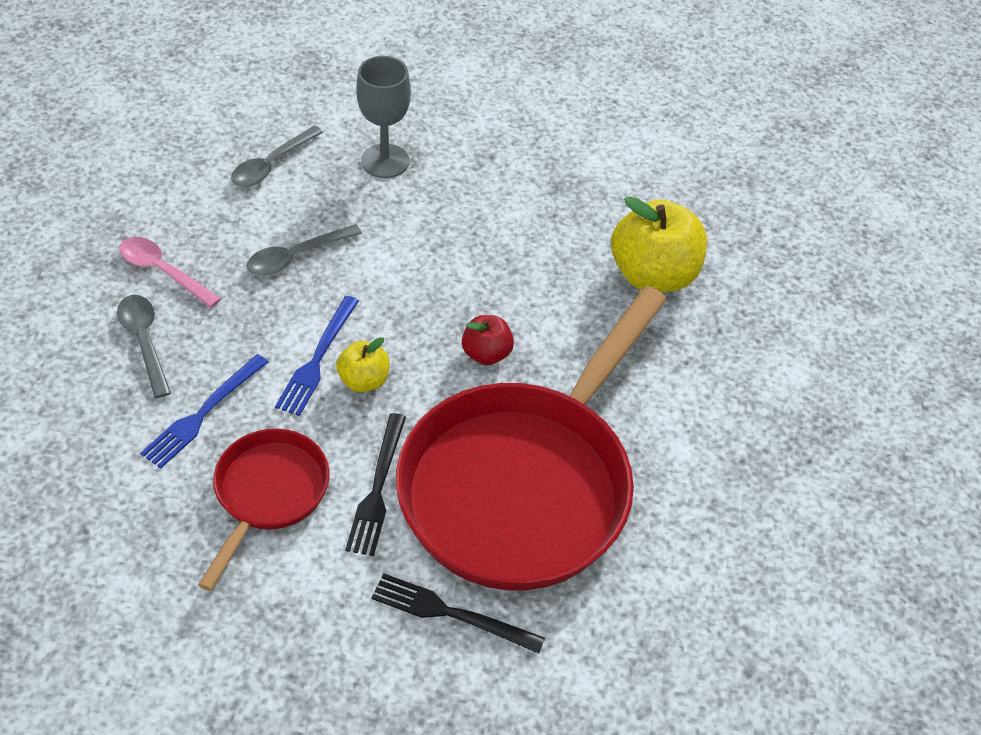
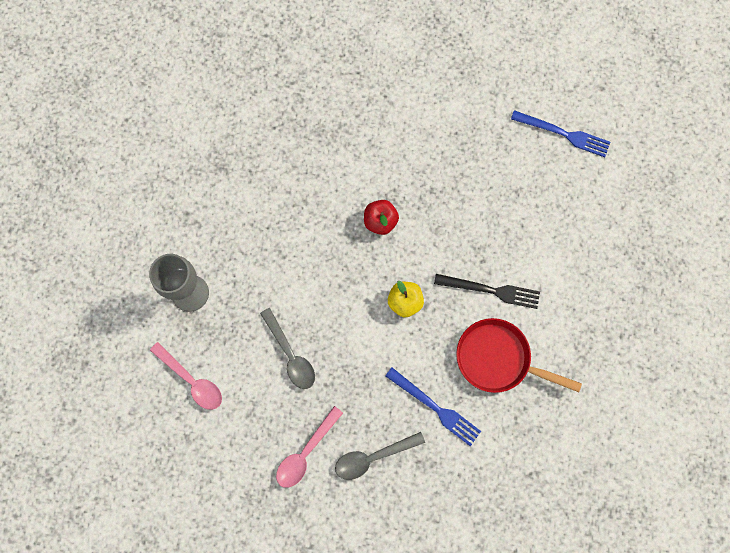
camera: 85 degrees left, 25 degrees up
(271, 164) = (192, 380): grey spoon -> pink spoon
(317, 359) = (386, 334): blue fork -> blue fork (563, 134)
(451, 613) = (575, 246): black fork -> none
(523, 484) = (484, 201): red pan -> none
(653, 275) = (309, 109): yellow apple -> none

